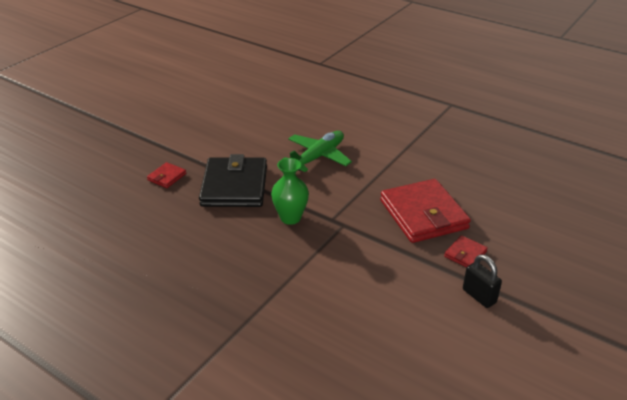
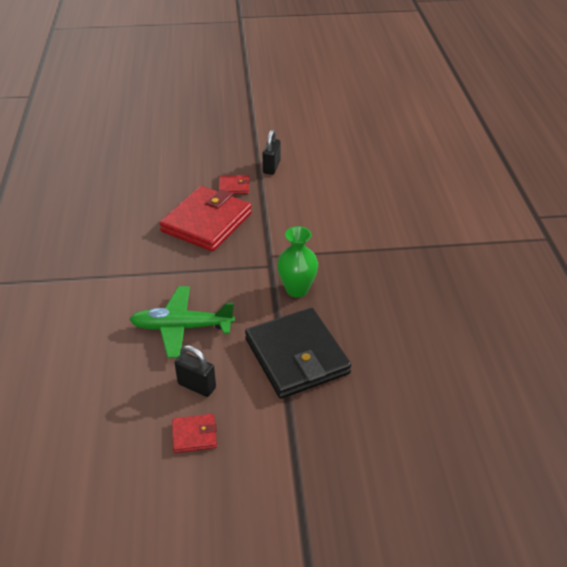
camera: 130 degrees left, 5 degrees up
(167, 177) = (344, 423): red wallet -> red wallet (194, 435)
(234, 186) = (297, 356): black wallet -> black wallet turned 75 degrees counterclockwise
(265, 143) = (197, 386): none -> black padlock

